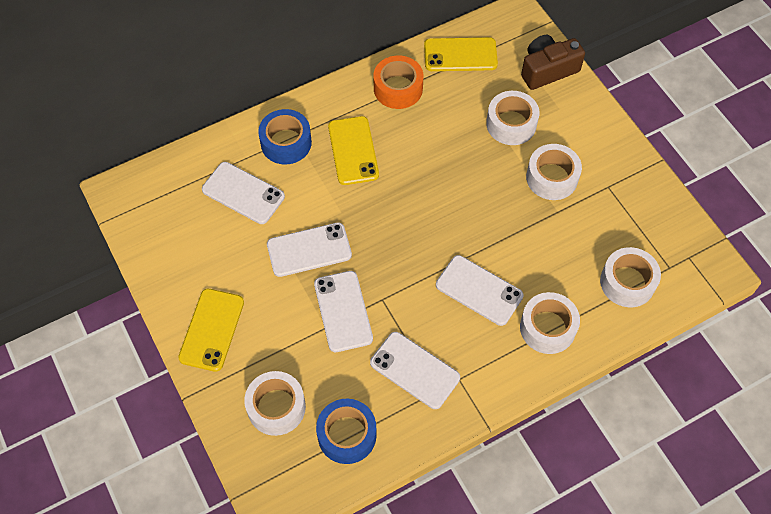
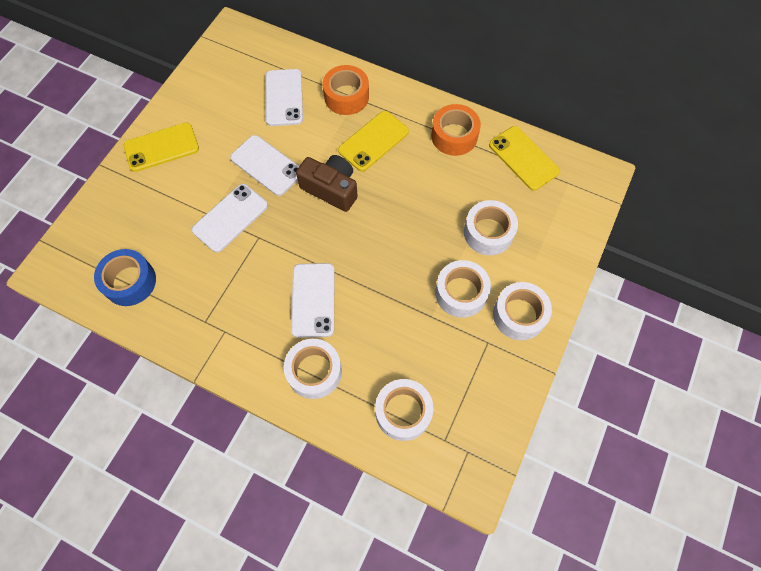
camera: 55 degrees right, 5 degrees up
(276, 407) = (125, 223): white tape -> white tape (519, 315)
(286, 143) = (346, 96): blue tape -> orange tape
(414, 370) = (212, 295): white phone -> none
(547, 70) = (566, 228): brown camera -> brown camera (331, 189)

